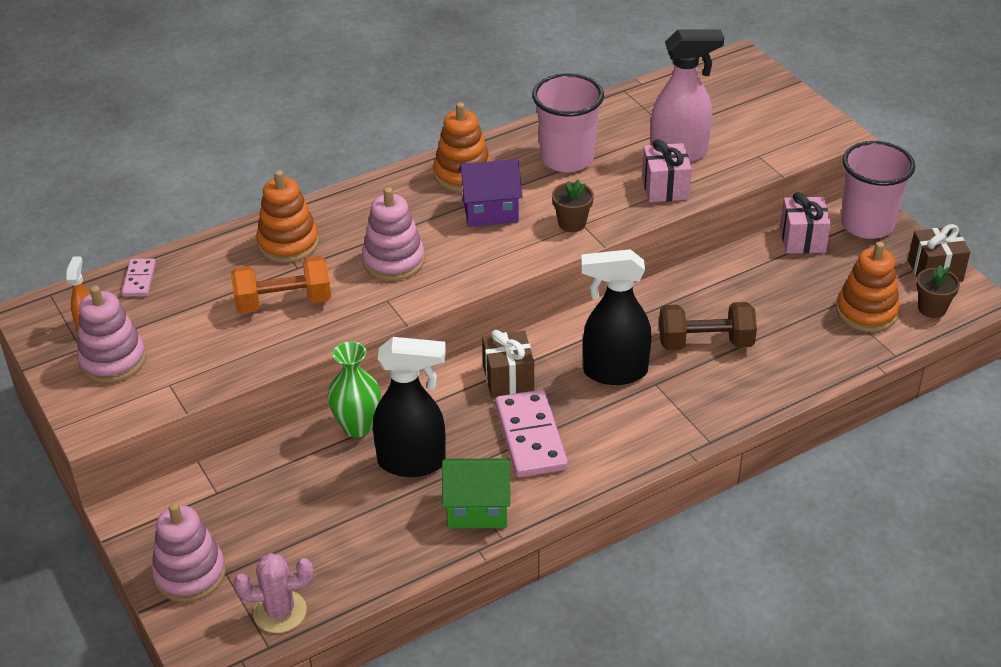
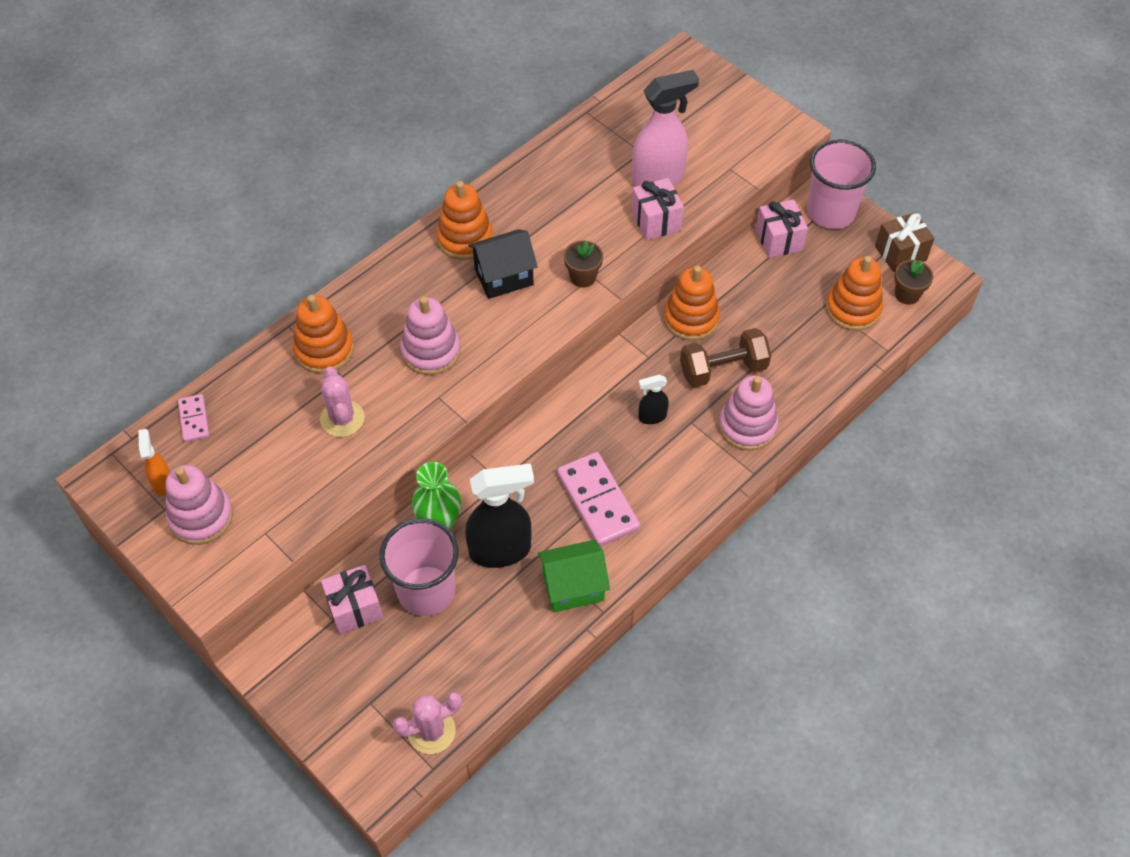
camera: 15 degrees left, 15 degrees up
(190, 574) = (337, 711): pink stacking toy -> pink stacking toy (747, 426)
(242, 486) = (354, 608): none -> pink gift
(283, 302) = (342, 419): orange dumbbell -> pink cactus
(490, 211) = (503, 277): purple house -> black house
(508, 378) = (560, 443): brown gift -> none
(567, 158) = (556, 203): pink cup -> pink cup (426, 591)
(614, 372) = (652, 417): black spray bottle -> black spray bottle, size x0.50
(685, 293) = (691, 318): none -> orange stacking toy

